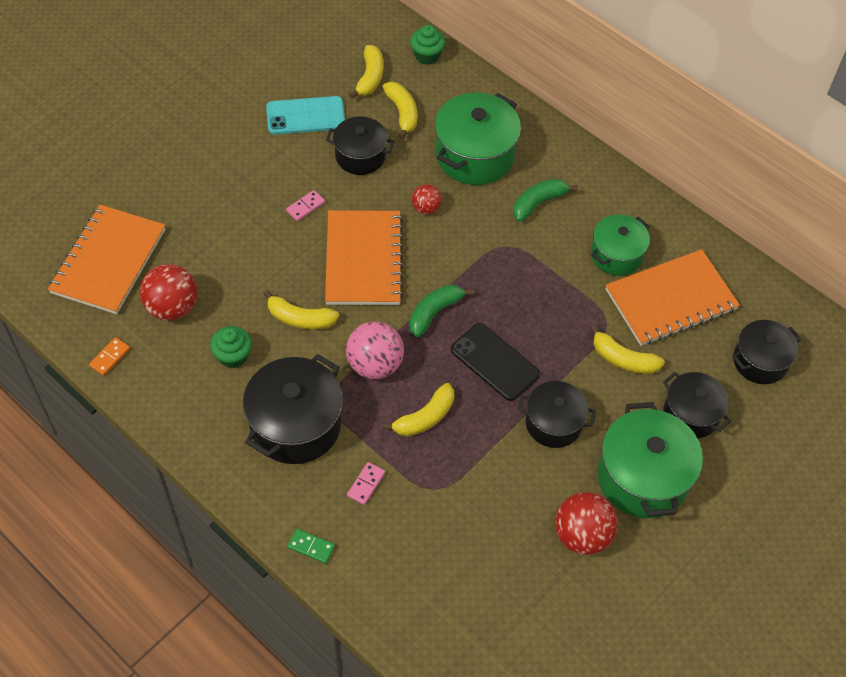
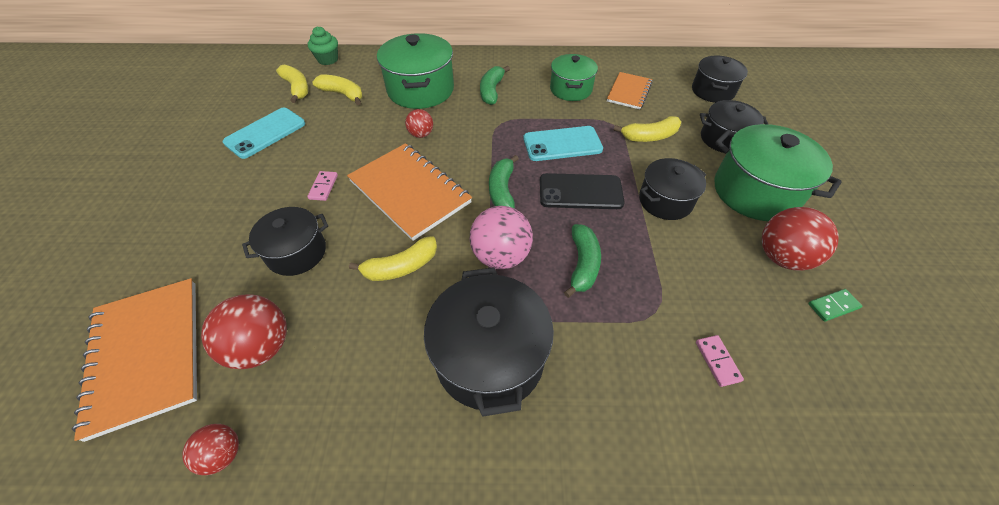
camera: 40 degrees left, 5 degrees down
(110, 357) = (223, 454): orange domino -> red ball
(233, 356) = (368, 343): green cupcake -> none
(311, 547) = (631, 463): green domino -> green domino (833, 306)
(360, 156) = (336, 133): black pot -> black pot (296, 252)
(366, 484) = (604, 356): pink domino -> pink domino (717, 361)
(425, 417) = (582, 264): yellow banana -> green banana
(534, 307) = (562, 144): none -> turquoise phone
(670, 299) = (629, 92): orange notebook -> orange notebook, size x0.57

